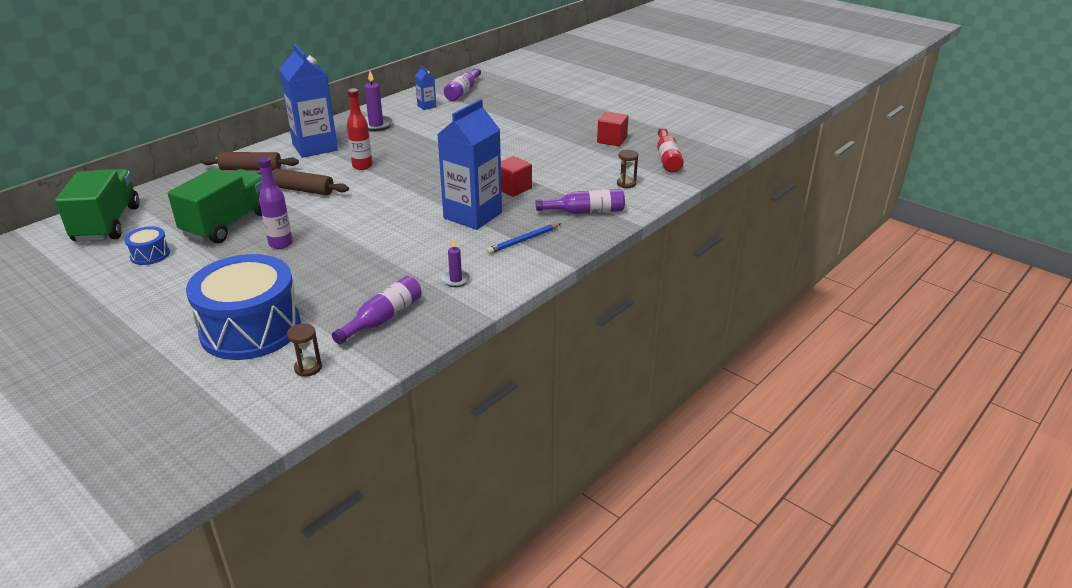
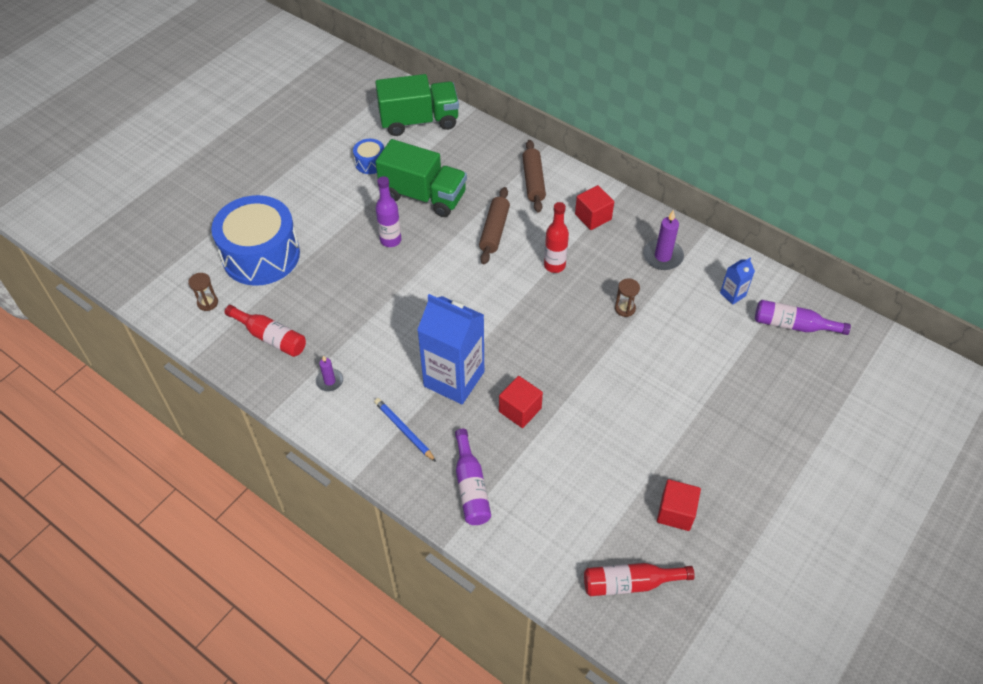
camera: 85 degrees right, 20 degrees up
(315, 147) = (593, 217): blue carton -> red cube
(383, 318) = (270, 337): purple bottle -> red bottle
(626, 184) = (547, 530): brown hourglass -> brown hourglass (625, 308)

